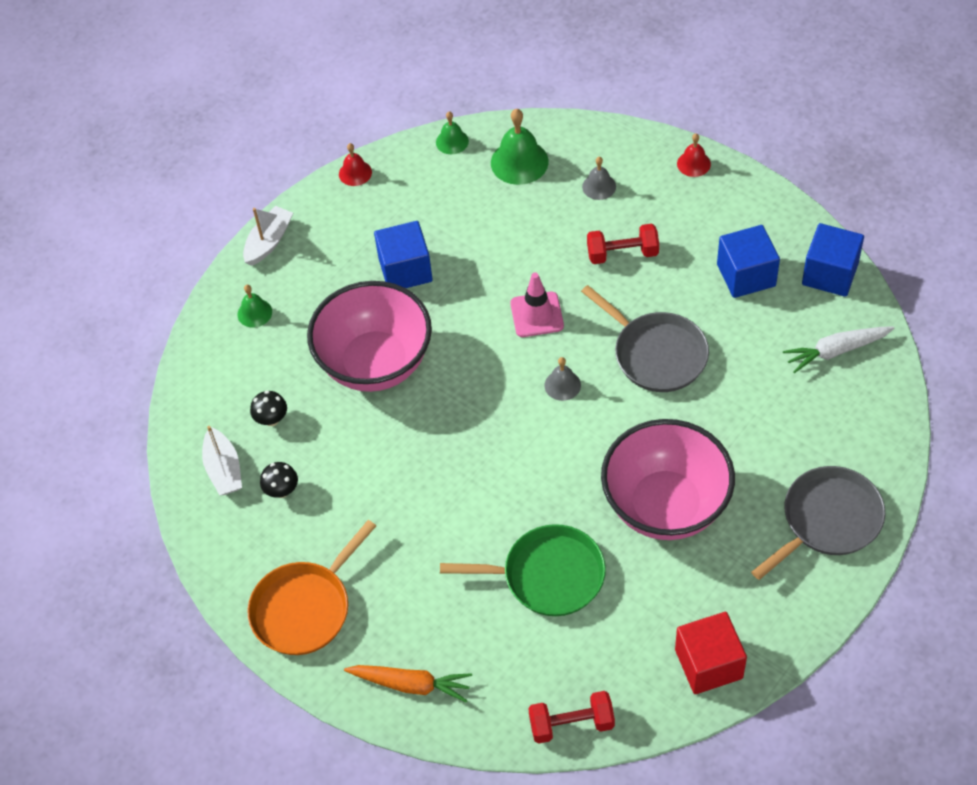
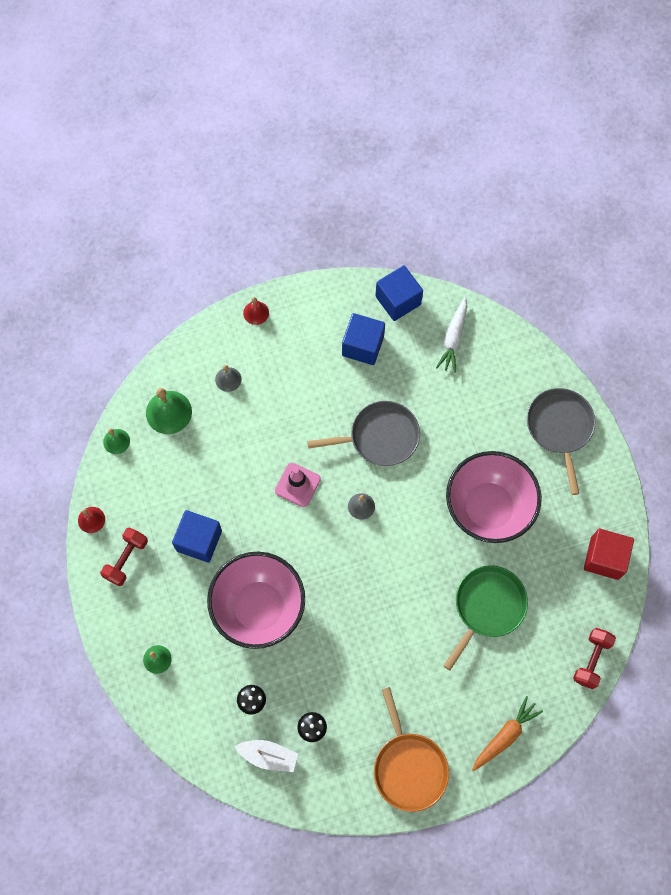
camera: 60 degrees left, 15 degrees up
(268, 242) = (104, 613): white boat -> none
(622, 254) = (291, 403): red dumbbell -> red dumbbell (126, 559)

